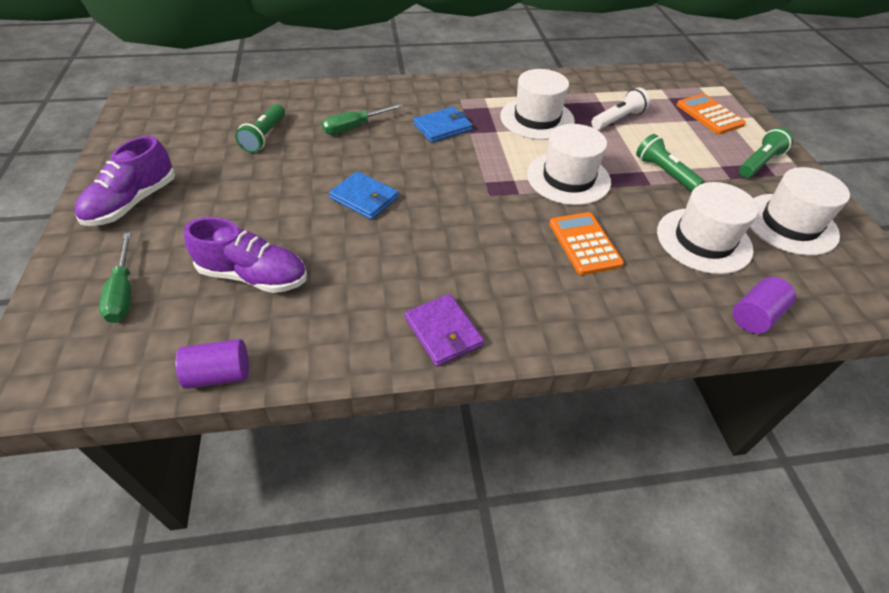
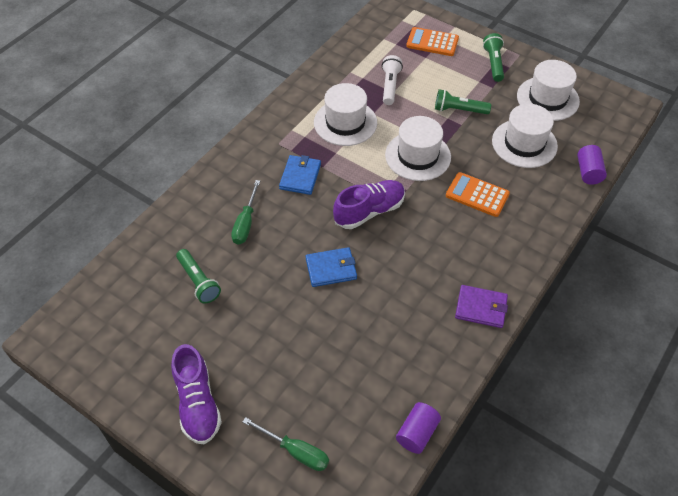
camera: 45 degrees left, 5 degrees up
(254, 276) = (349, 372): purple shoe -> purple shoe (369, 211)

